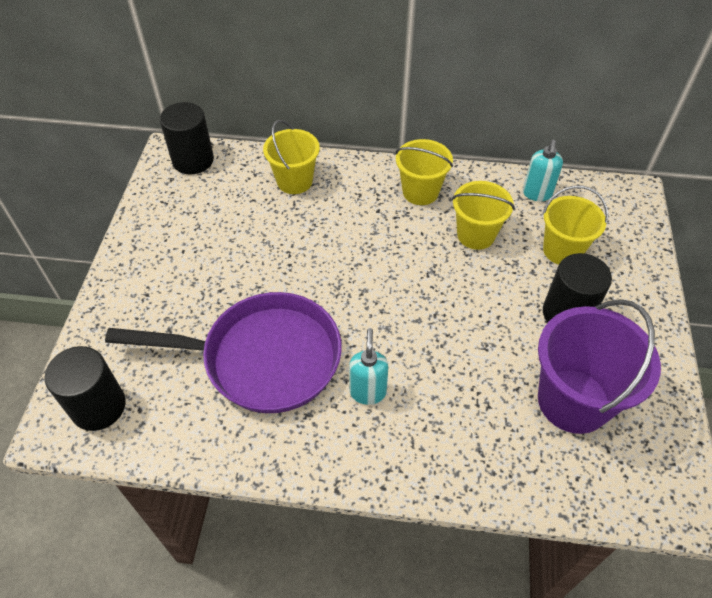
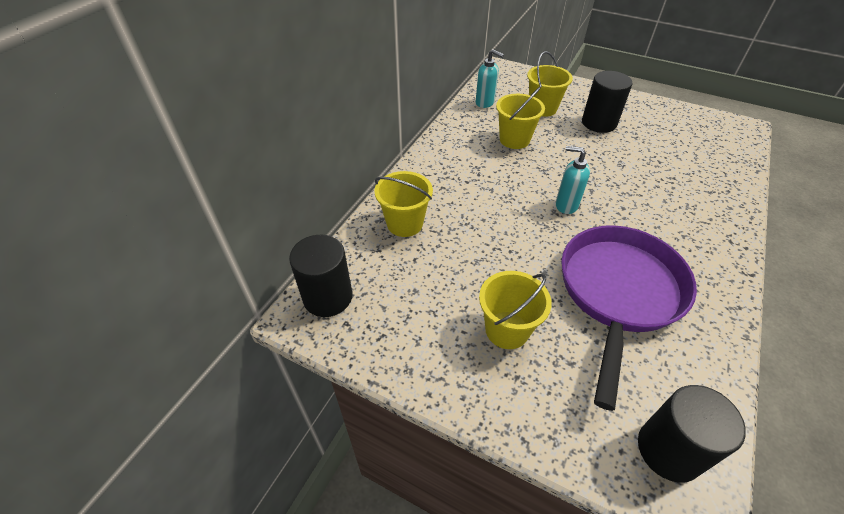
camera: 70 degrees left, 5 degrees down
(368, 392) = (659, 234): turquoise soap dispenser -> turquoise soap dispenser (566, 205)
(420, 192) = (456, 153): yellow bucket -> yellow bucket (507, 330)
(573, 401) = (670, 141): purple bucket -> none

